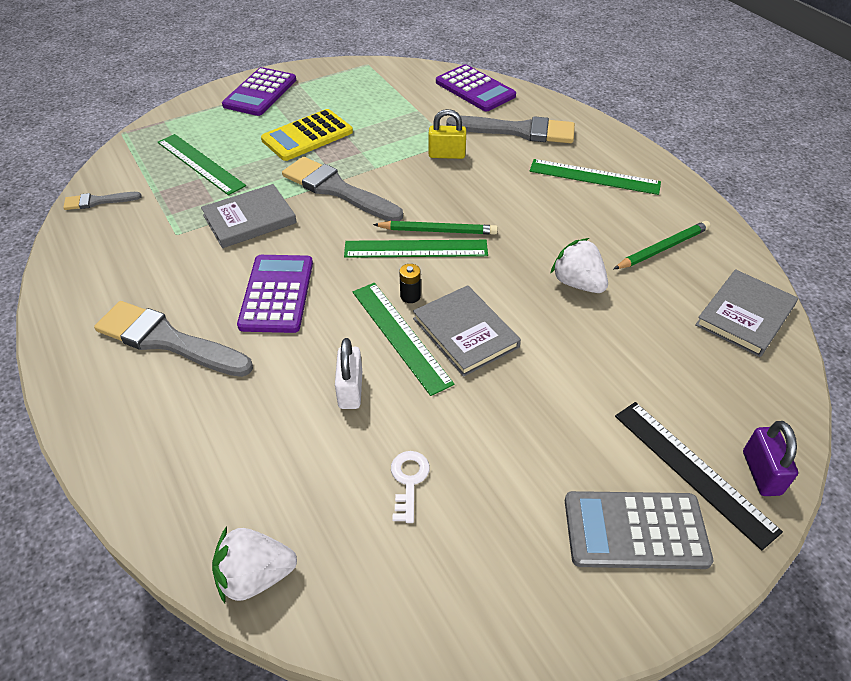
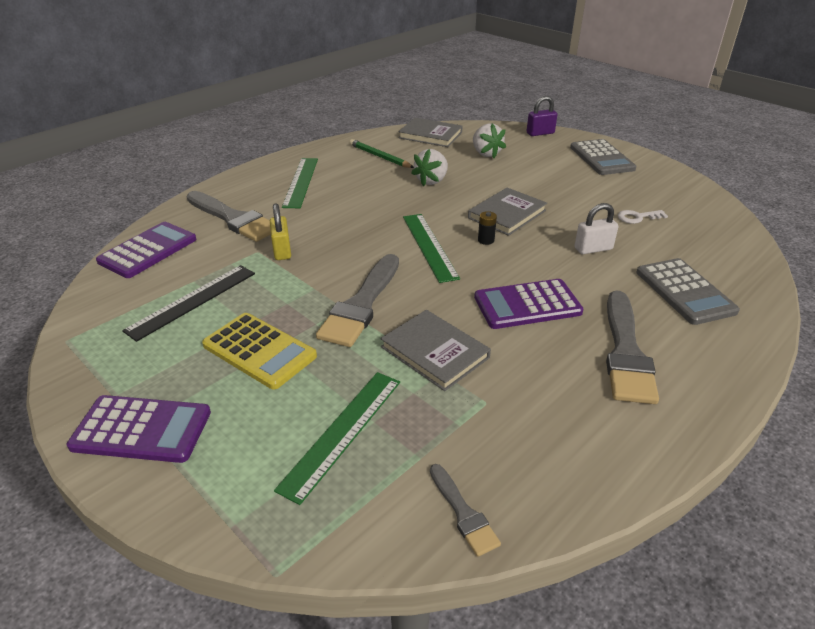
camera: 105 degrees left, 10 degrees down
(221, 442) = (684, 292): none -> grey calculator
(255, 576) = (746, 254): white strawberry -> white strawberry (486, 153)
(400, 336) = (529, 238): green ruler -> none
(438, 231) = (400, 239): green pencil -> none
(518, 131) = (233, 219): grey brush -> grey brush turned 135 degrees clockwise
(693, 471) = (553, 147): black ruler -> black ruler (192, 301)

